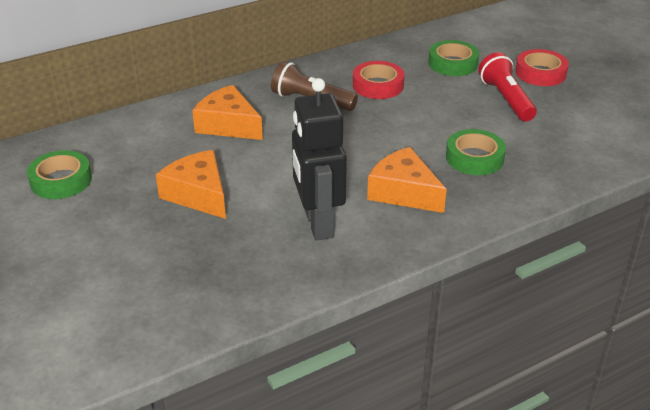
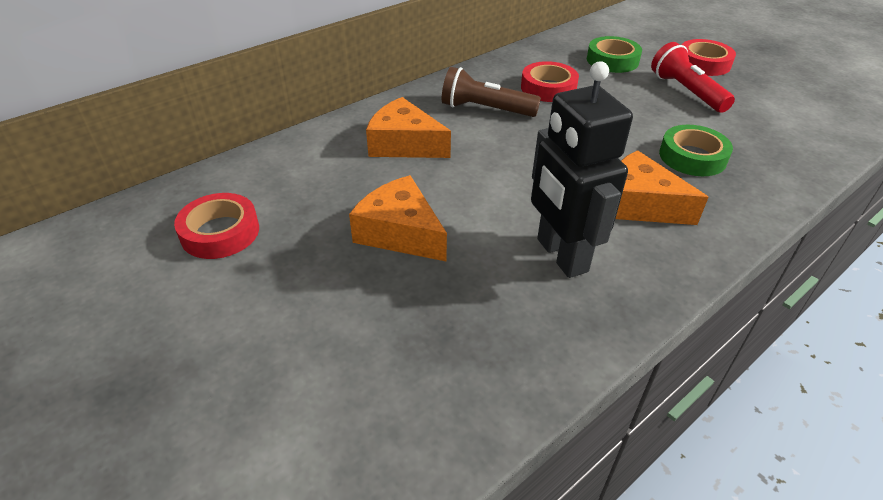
camera: 10 degrees left, 5 degrees up
(61, 180) = (220, 232): green tape -> red tape

